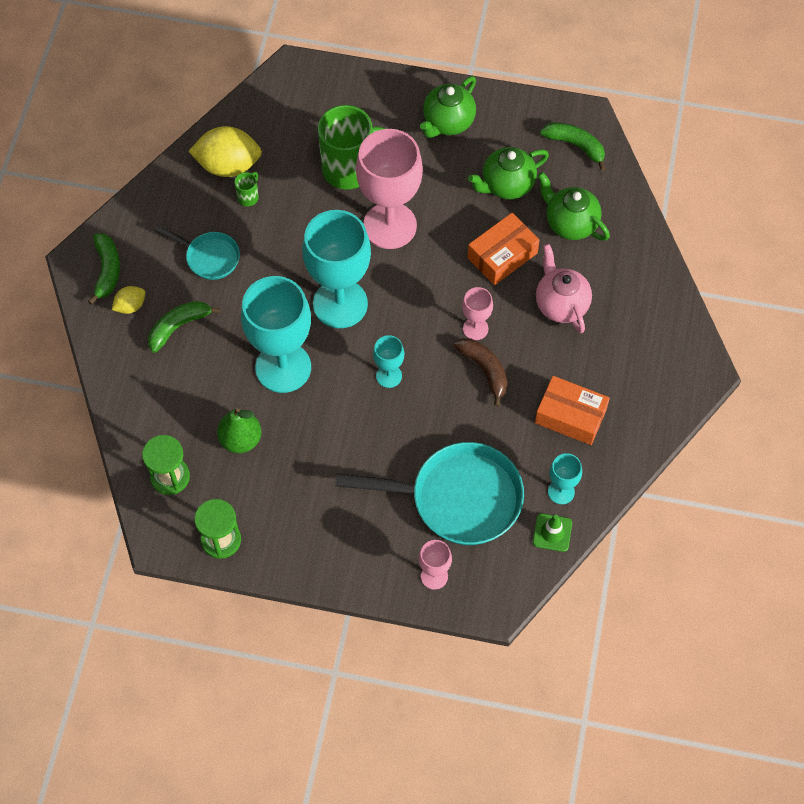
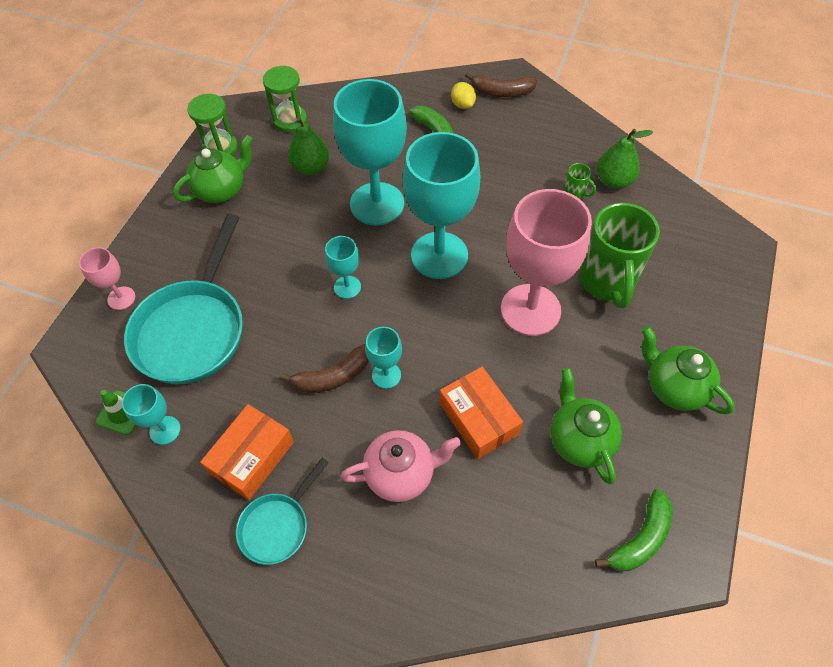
camera: 100 degrees right, 5 degrees down
(107, 270) = (502, 92): green banana -> brown banana
(209, 257) = (507, 160): turquoise pan -> turquoise pan (277, 526)
(228, 165) = (613, 181): yellow lemon -> green pear
(475, 328) = (386, 375): pink goblet -> turquoise goblet
(570, 223) = (517, 508): green teapot -> green teapot (221, 190)

